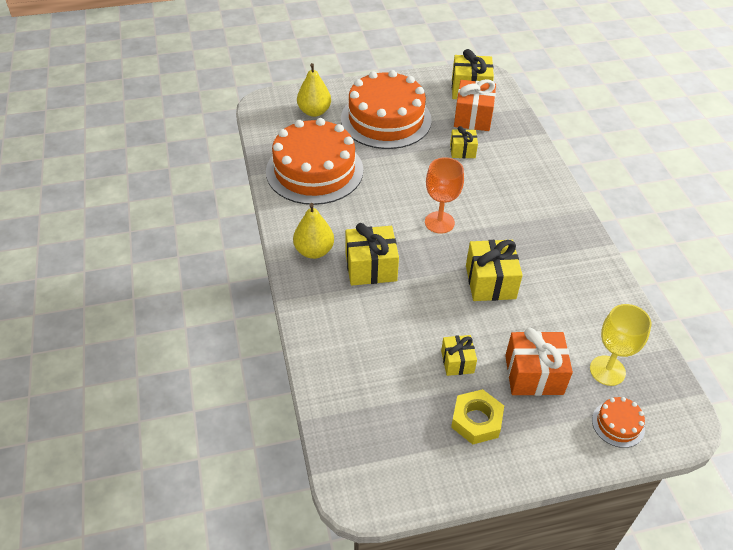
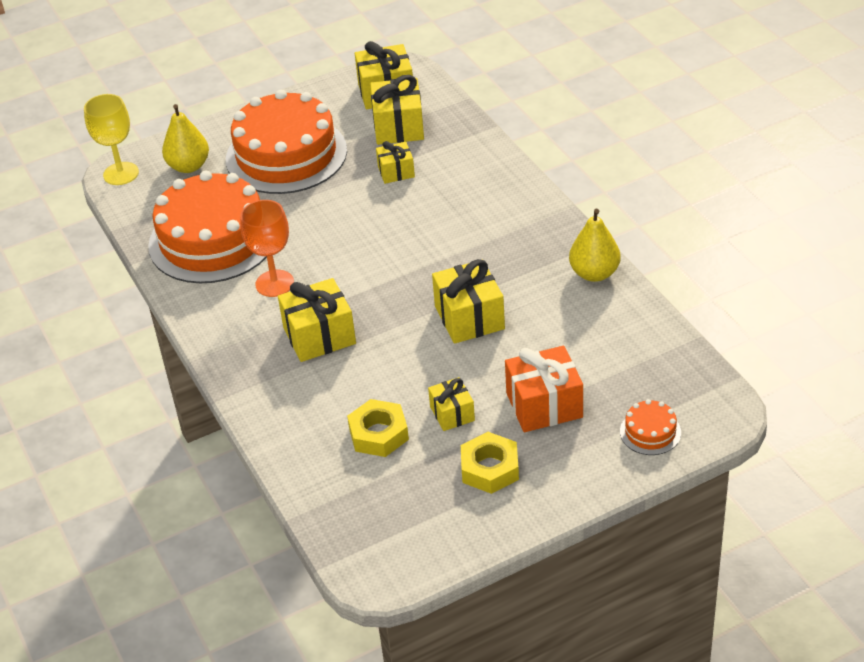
camera: 10 degrees left, 5 degrees down
(314, 251) = (243, 334): yellow pear -> yellow pear (594, 273)
(394, 364) = (378, 434): none -> yellow nut
(439, 222) = (389, 264): orange goblet -> orange goblet (274, 283)
(473, 117) = (398, 127): orange gift -> yellow gift
(607, 370) = (627, 380): yellow goblet -> yellow goblet (121, 174)

